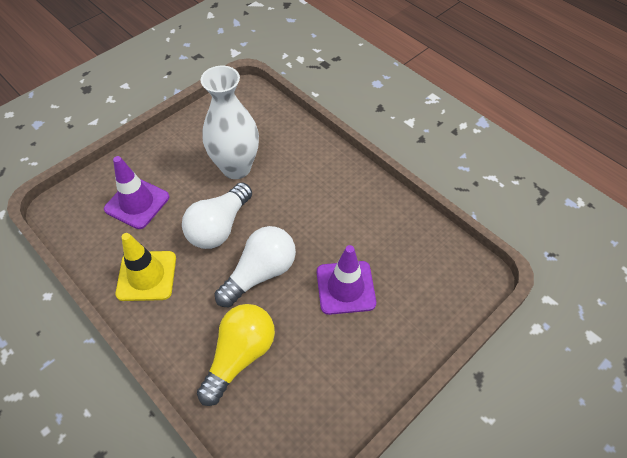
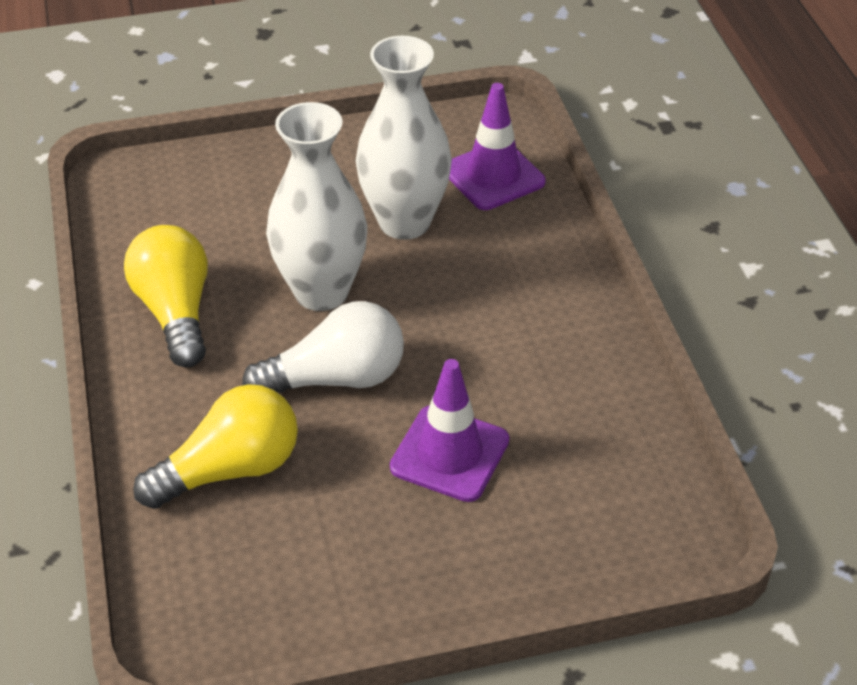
camera: 30 degrees right, 10 degrees down
(137, 203) = (227, 213): purple traffic cone -> purple traffic cone (493, 176)
(146, 276) = (175, 312): yellow traffic cone -> yellow light bulb
(219, 227) = (321, 292): white light bulb -> white vase

